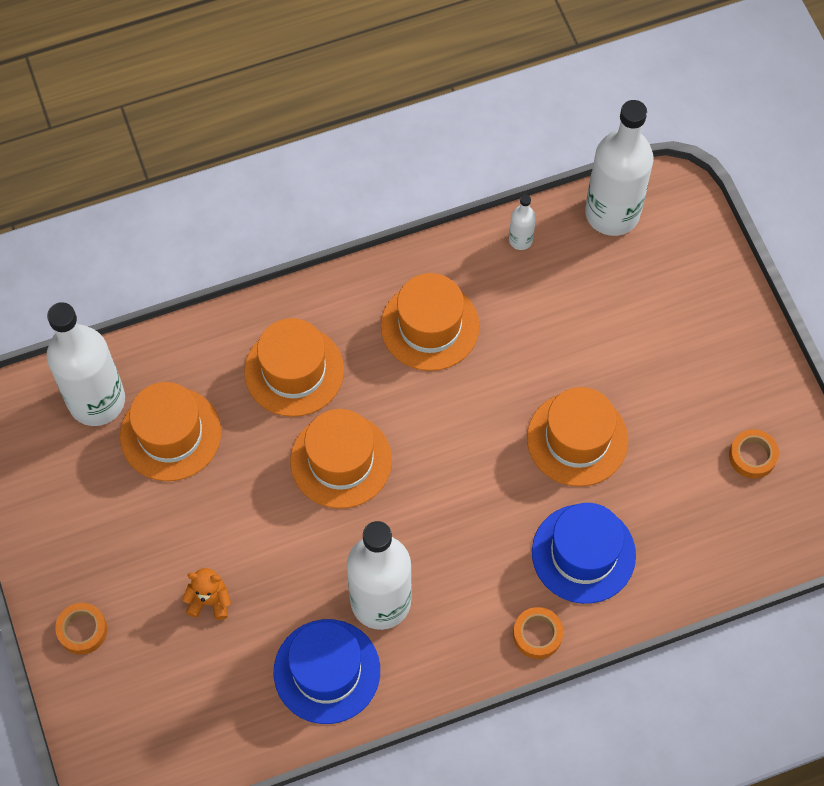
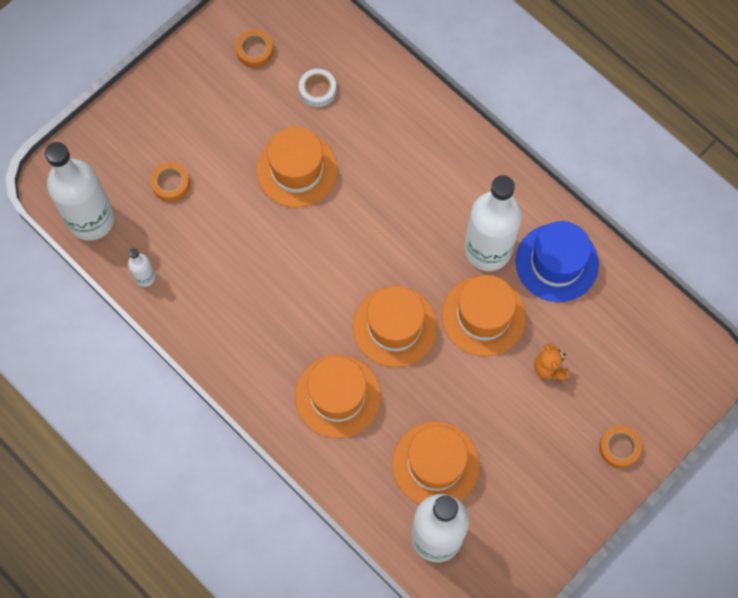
camera: 115 degrees left, 5 degrees up
(430, 326) = (252, 312): orange hat -> orange hat (483, 316)
(537, 635) = (458, 137): orange tape -> orange tape (171, 184)
(583, 553) = (383, 131): blue hat -> none
(670, 504) = (317, 90): none -> white tape

